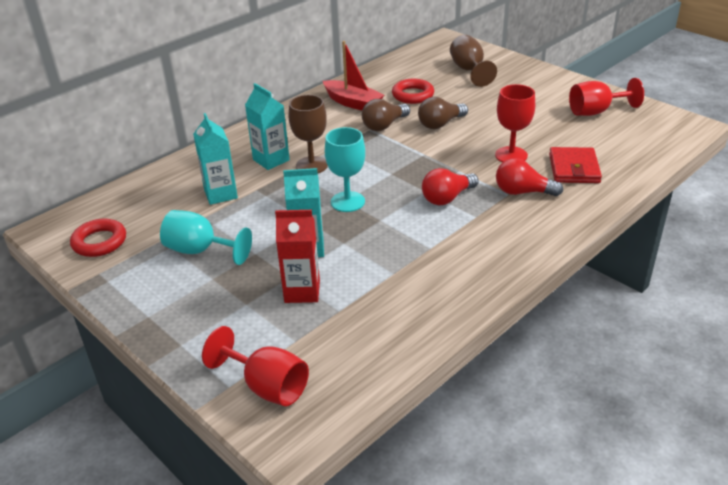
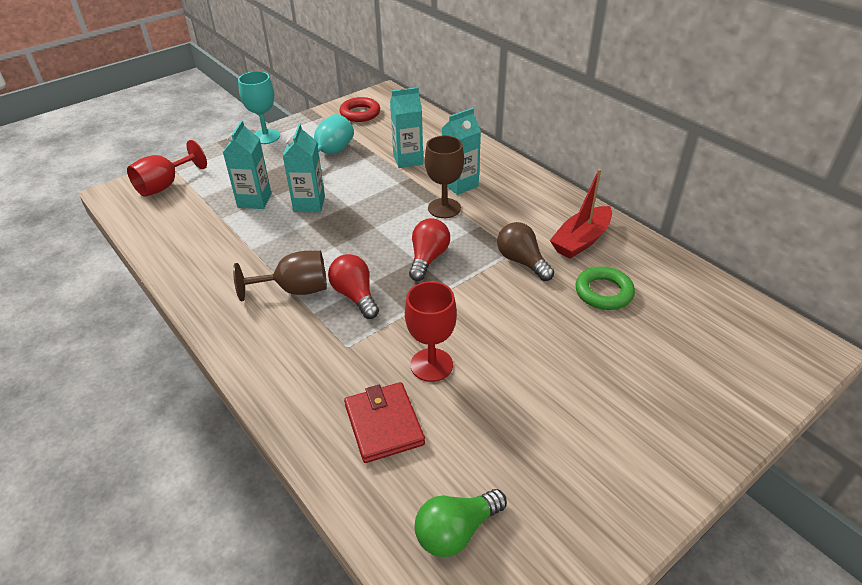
camera: 95 degrees right, 5 degrees up
(302, 291) = (254, 200): red carton -> turquoise carton
(347, 202) = (372, 228): turquoise goblet -> turquoise goblet (266, 136)
(413, 95) = (603, 292): red ring -> green ring
(440, 124) = (521, 309): brown light bulb -> none
(469, 70) = (691, 361): brown goblet -> brown goblet (295, 290)
(522, 192) = (346, 360): red light bulb -> red light bulb (428, 258)
(574, 168) = (384, 424): red wallet -> red wallet turned 60 degrees clockwise
(596, 112) = (548, 500): red goblet -> none
(634, 137) = (456, 531): none -> green light bulb

